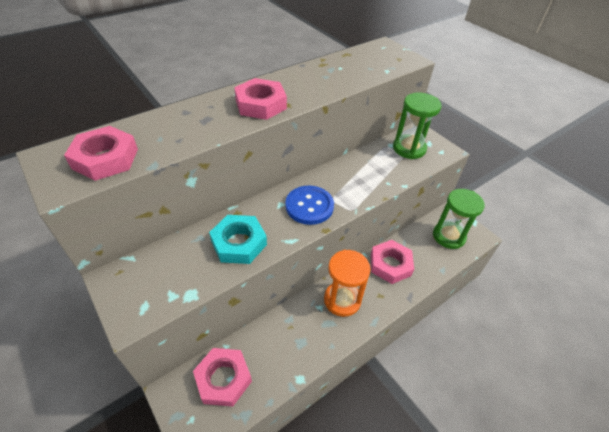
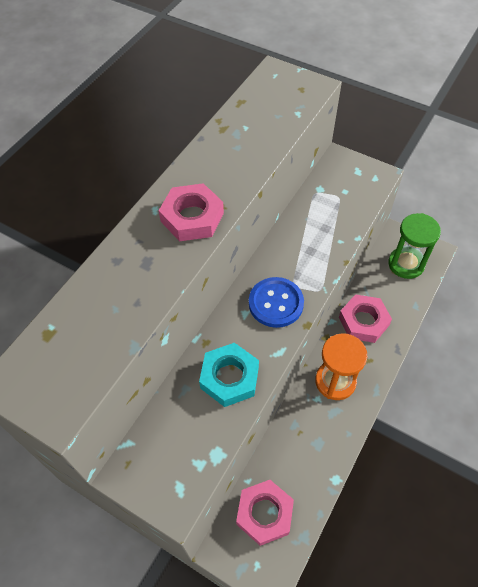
camera: 20 degrees left, 10 degrees up
(105, 159) = (77, 360): pink nut -> none
(409, 148) = (340, 186): green hourglass -> none

